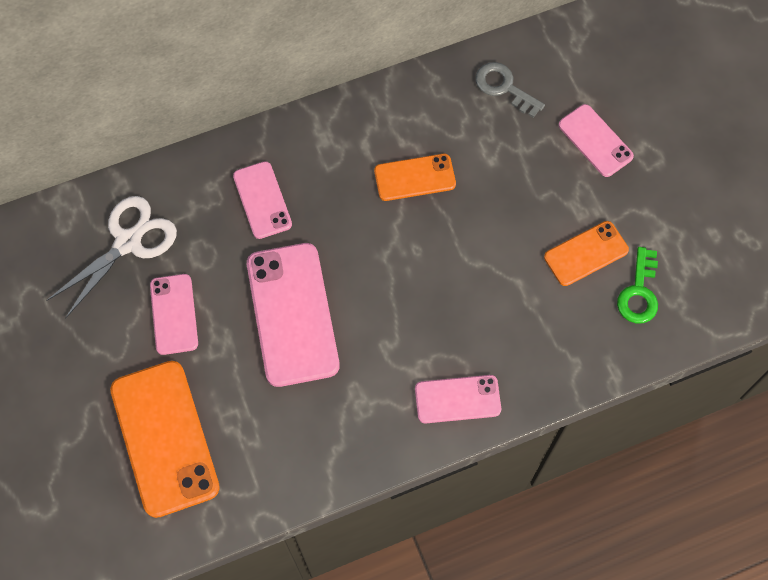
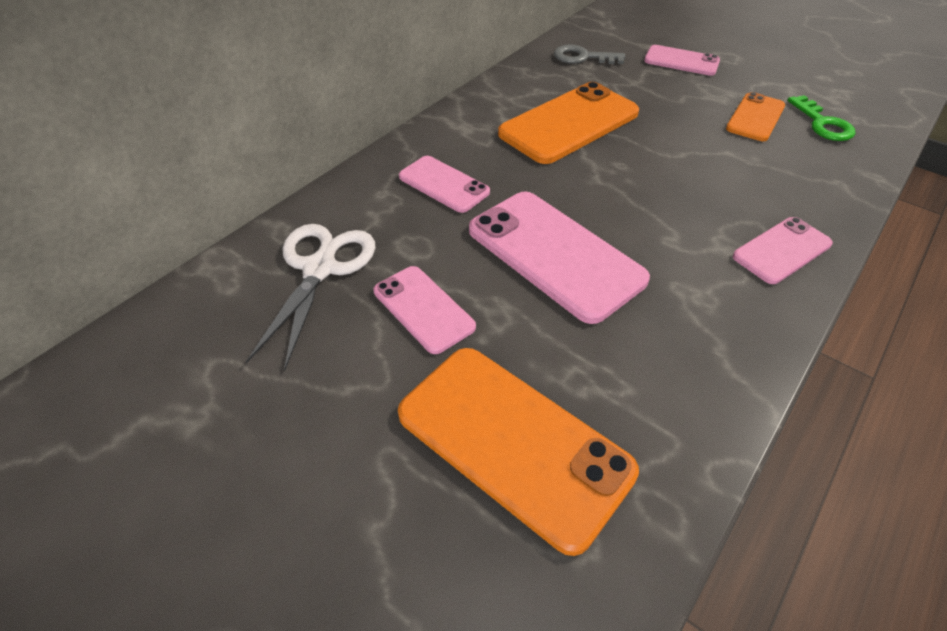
camera: 30 degrees left, 20 degrees down
(414, 177) = (569, 123): orange phone -> orange phone, size x1.76

